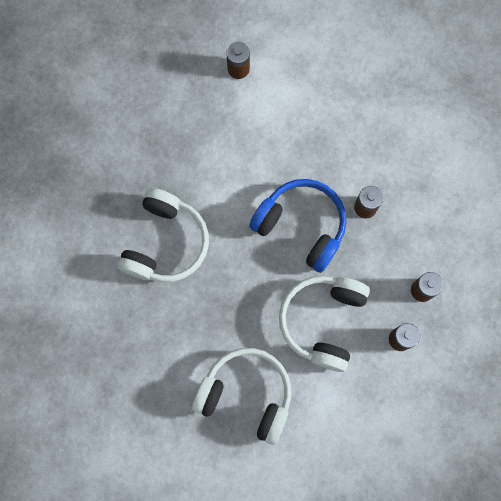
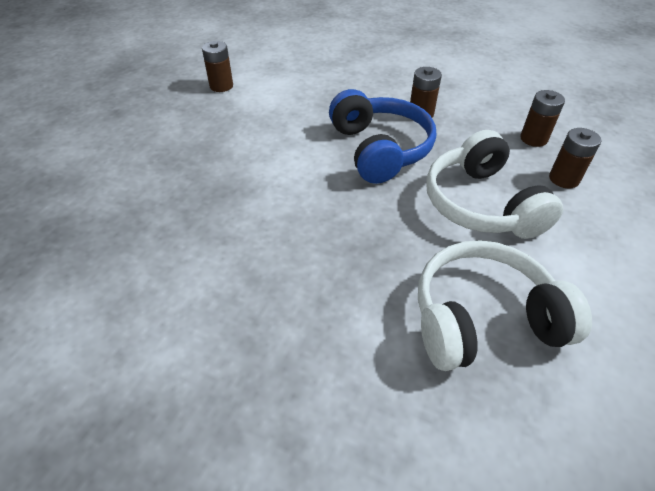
camera: 35 degrees left, 30 degrees down
(166, 243) = (248, 228): white headphones -> none
(301, 226) = (380, 149): blue headphones -> blue headphones turned 75 degrees clockwise

